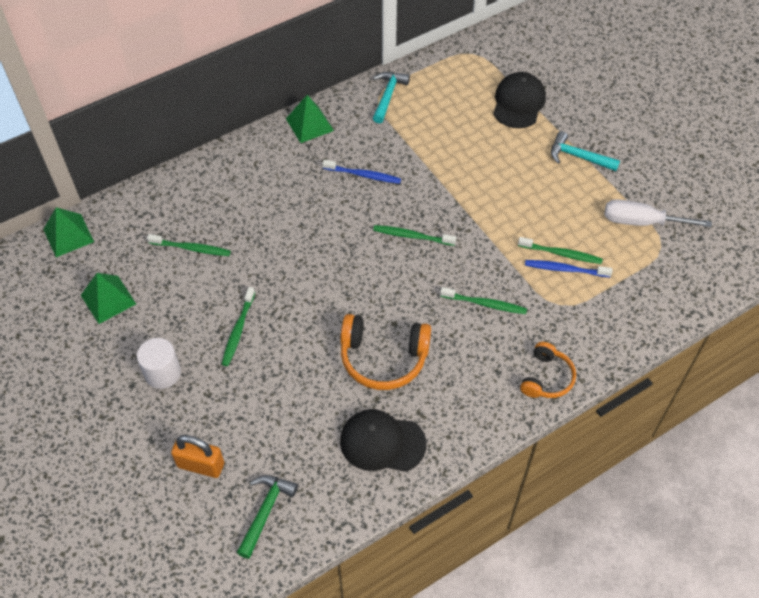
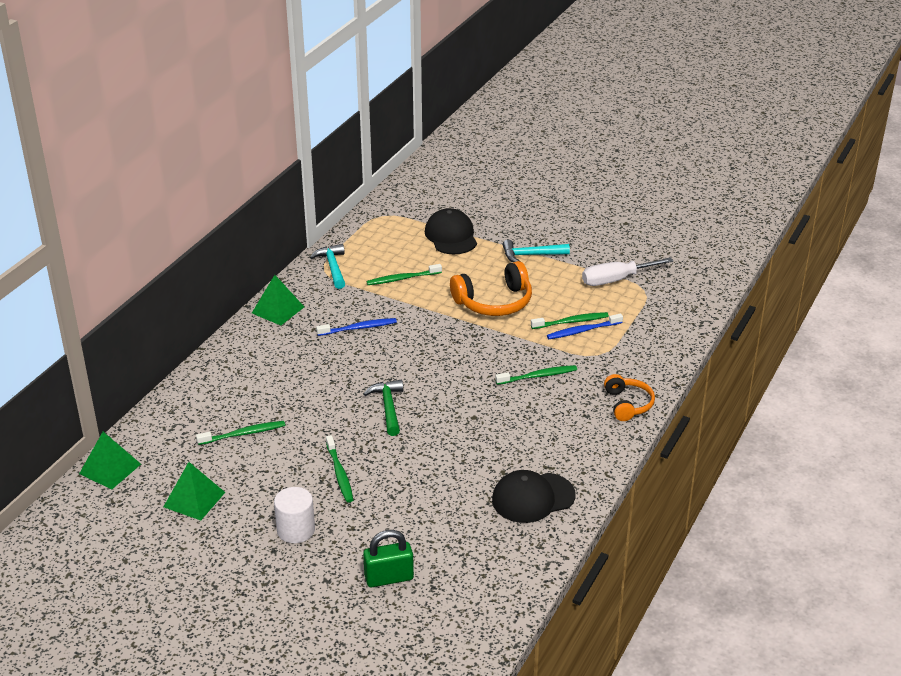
camera: 30 degrees left, 20 degrees down
(201, 465) = (389, 578): orange padlock -> green padlock
(265, 511) = (474, 584): green hammer -> green hammer (388, 407)
(383, 358) = (485, 443): orange headphones -> orange headphones (494, 302)
(411, 236) = (437, 354): green toothbrush -> green toothbrush (402, 279)

